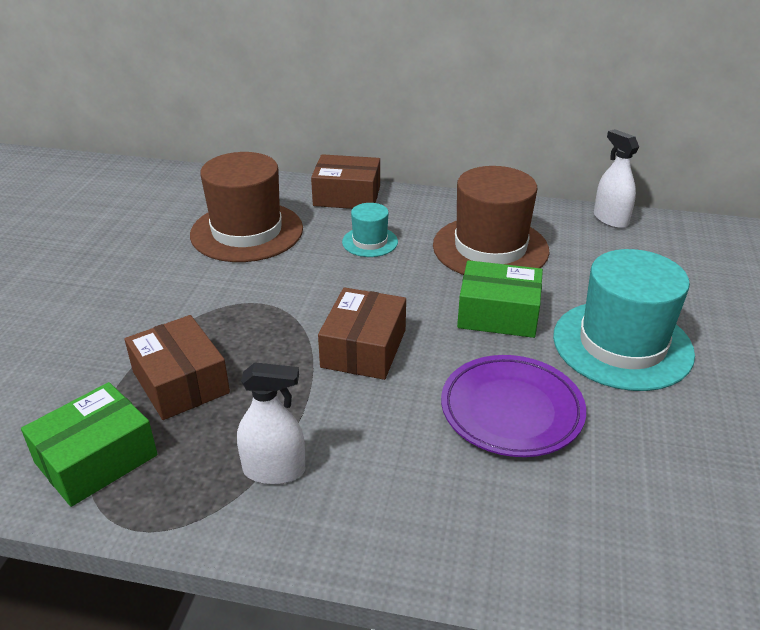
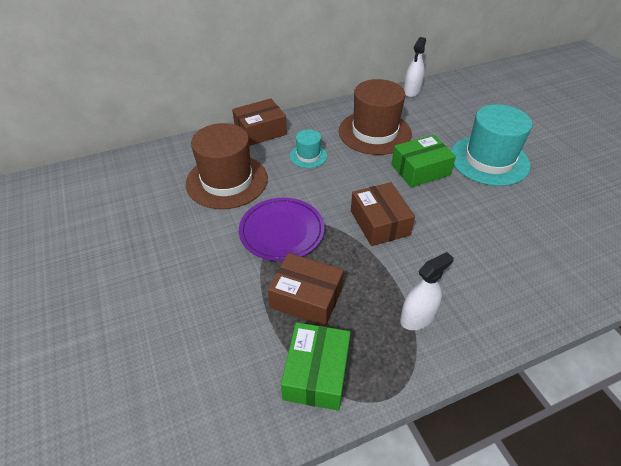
camera: 35 degrees left, 10 degrees up
(511, 410) = (483, 220): purple plate -> purple plate (282, 232)
(610, 219) = (412, 91): white spray bottle -> white spray bottle turned 90 degrees counterclockwise

